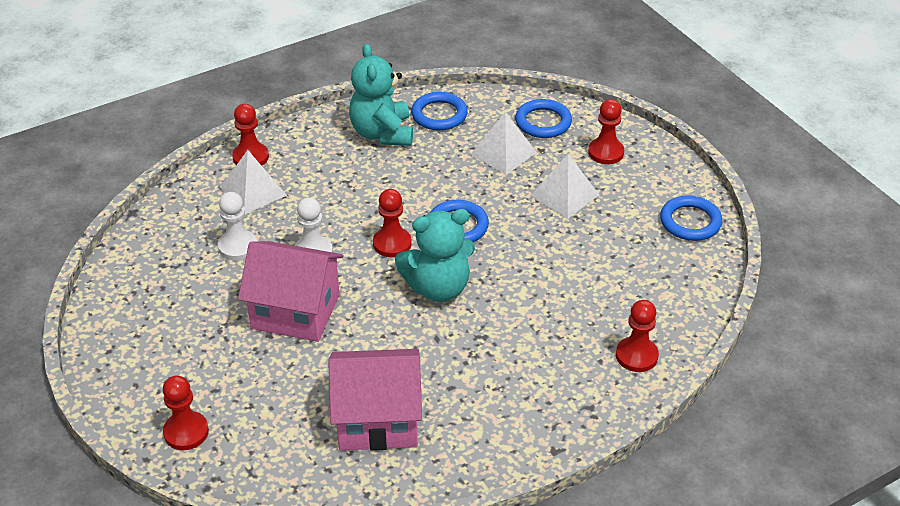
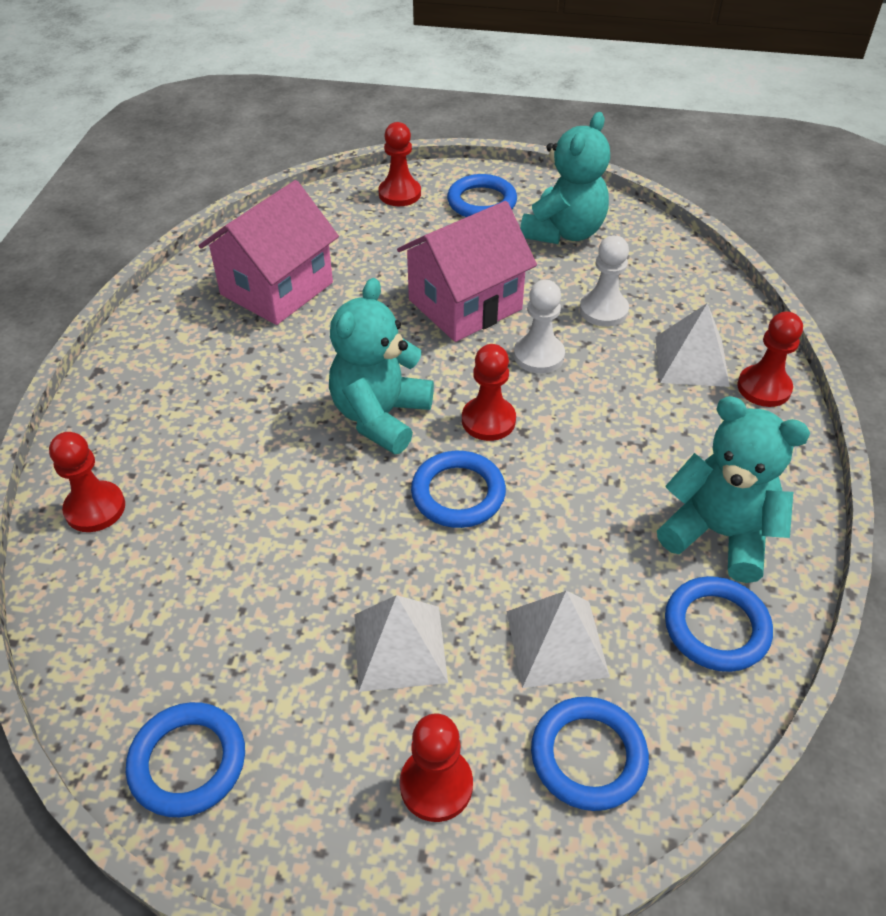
camera: 130 degrees right, 5 degrees up
(155, 375) = (481, 202): none -> blue ring
(158, 308) = (563, 232): none -> turquoise teddy bear

